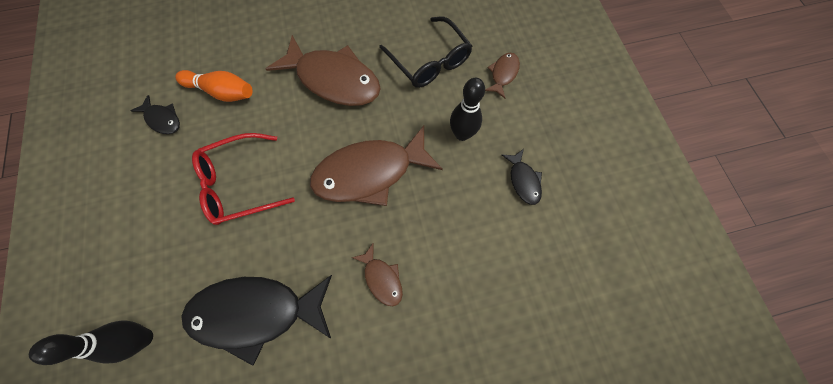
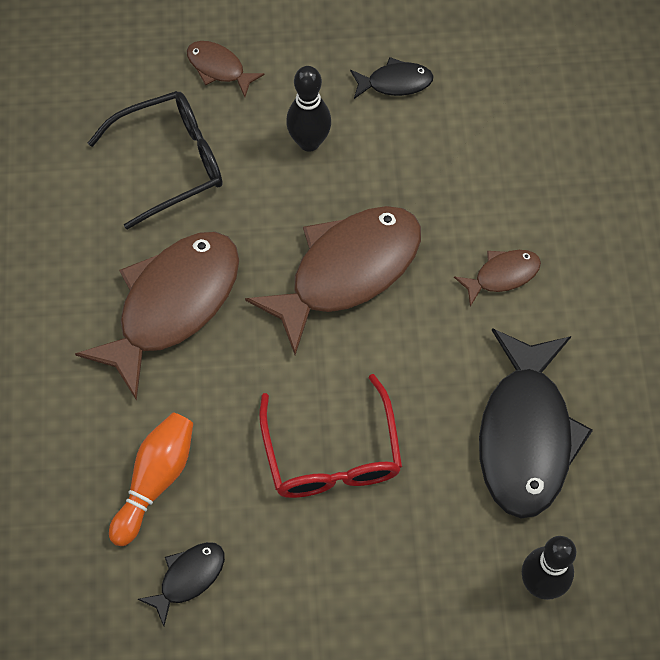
camera: 80 degrees left, 5 degrees down
(370, 172) = (347, 271): brown fish -> brown fish turned 120 degrees counterclockwise

